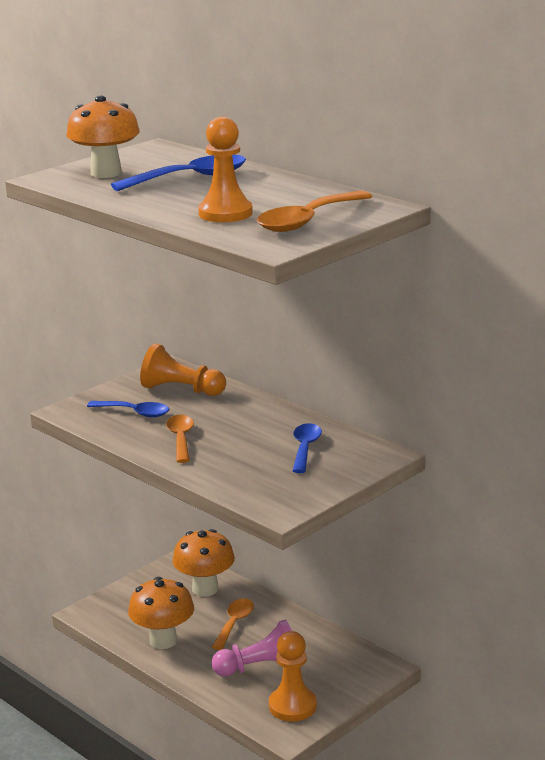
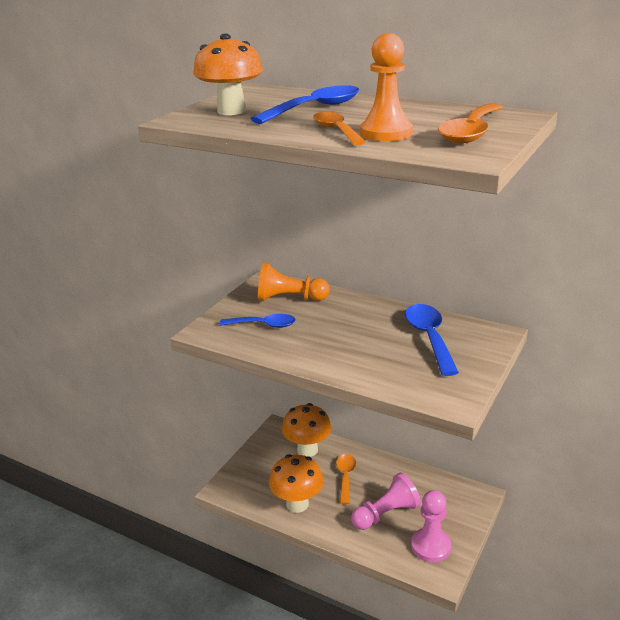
camera: 15 degrees left, 5 degrees up
(181, 439) = (319, 344): orange spoon -> orange spoon (336, 130)
(292, 706) = (431, 546): orange pawn -> pink pawn
(305, 448) = (429, 337): blue spoon -> blue spoon, size x1.50

